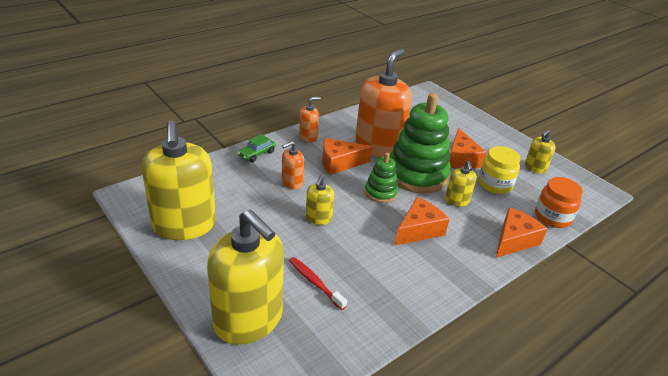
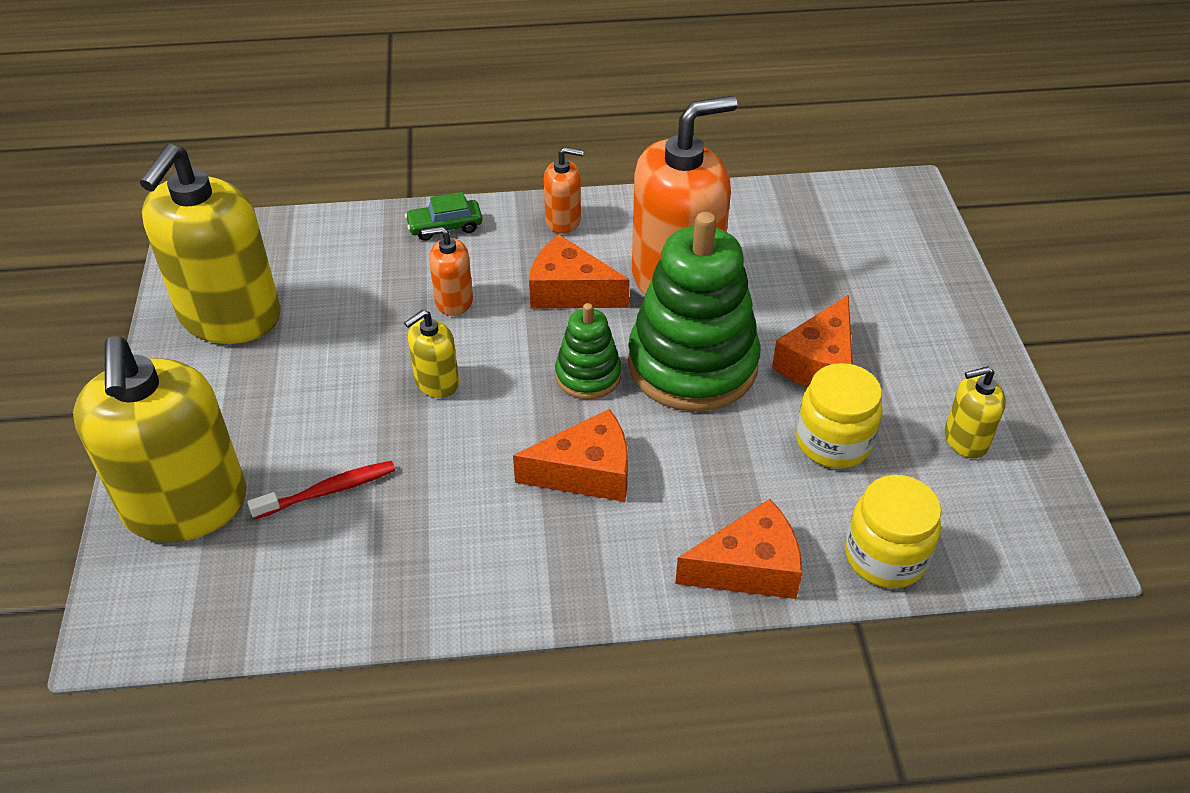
camera: 35 degrees right, 10 degrees up
(315, 282) = (328, 491): red toothbrush -> red toothbrush turned 75 degrees clockwise
(457, 201) = (717, 445): yellow soap dispenser -> none
(552, 217) = (885, 556): orange jar -> yellow jar

